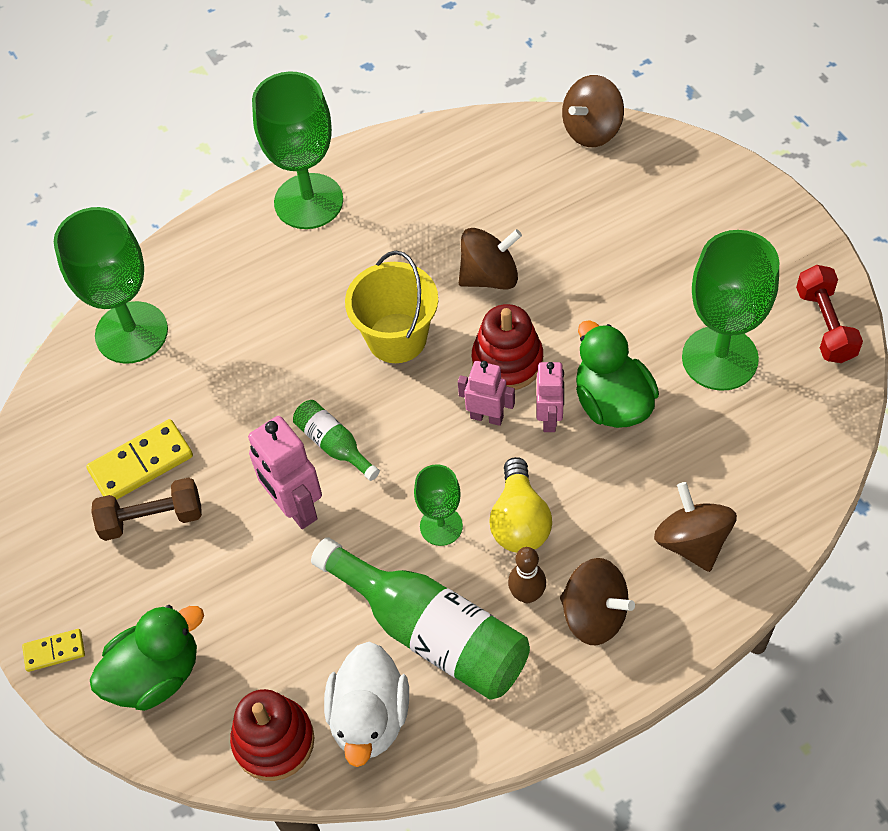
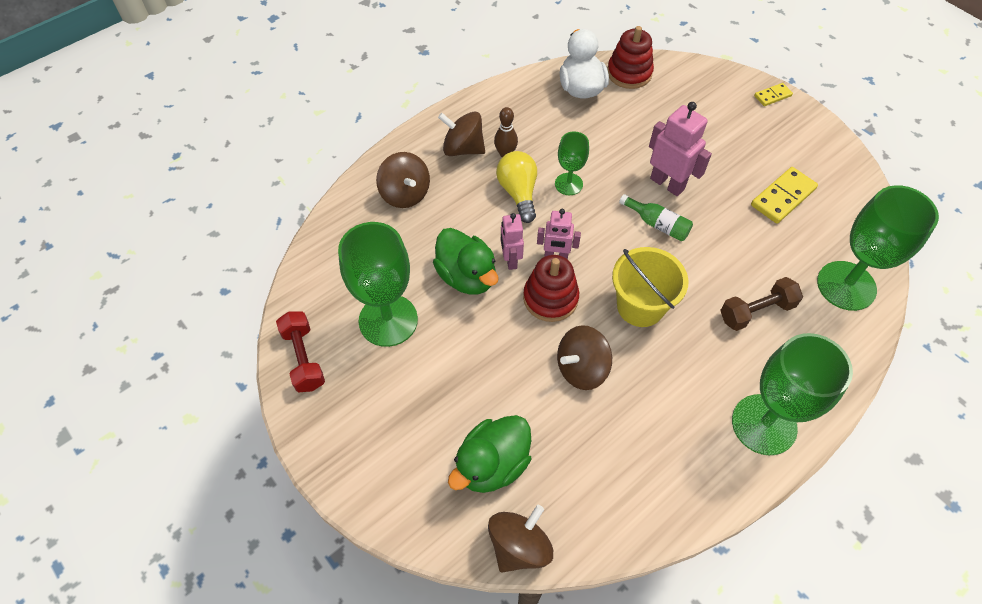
camera: 165 degrees right, 0 degrees up
(151, 518) = (756, 166): brown dumbbell -> brown dumbbell (756, 311)
(156, 675) = (708, 92): green duck -> green duck (492, 465)
(431, 632) = (558, 129): green bottle -> none

